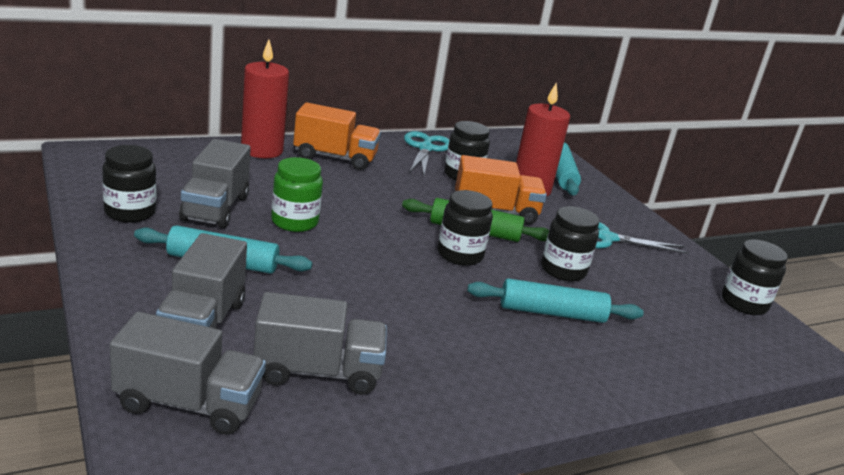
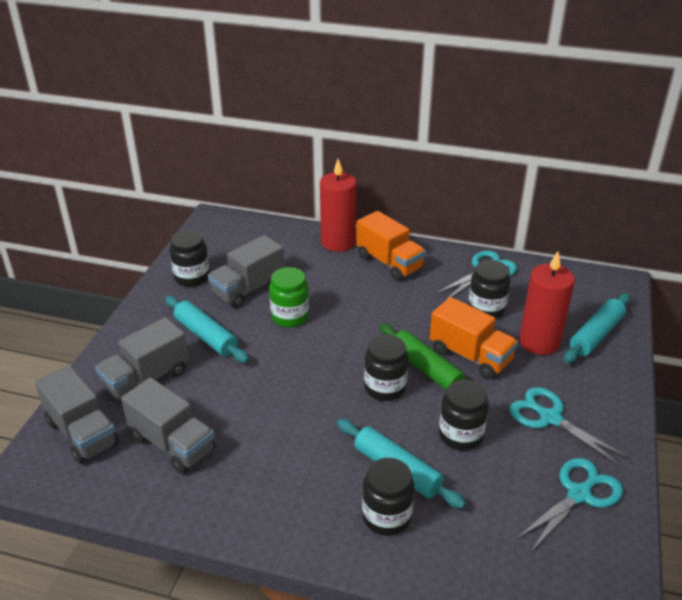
camera: 45 degrees right, 10 degrees up
(687, 281) = (578, 494): none -> turquoise scissors
(744, 303) = (613, 542): black jar -> black jar (386, 517)

